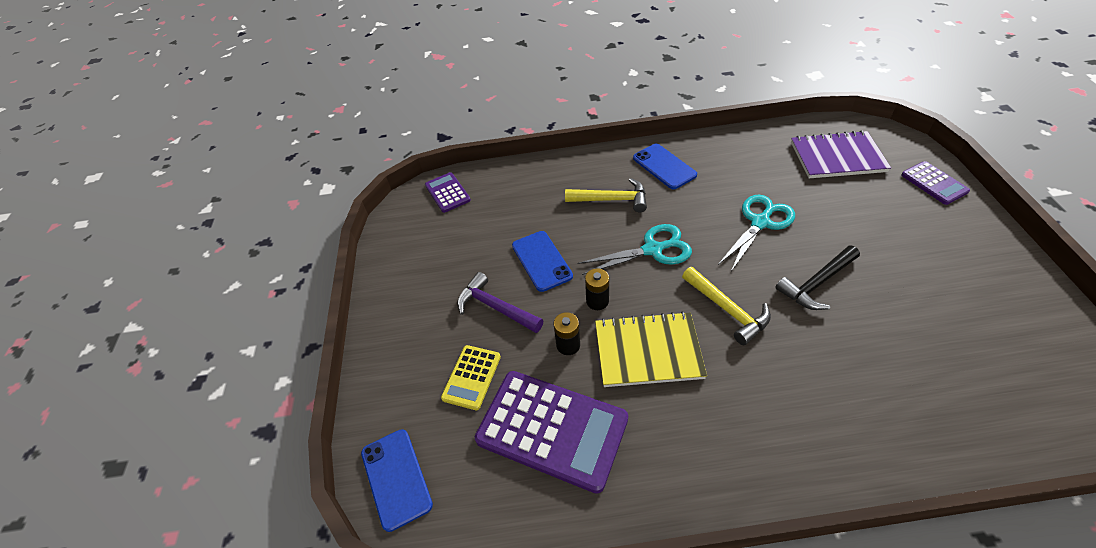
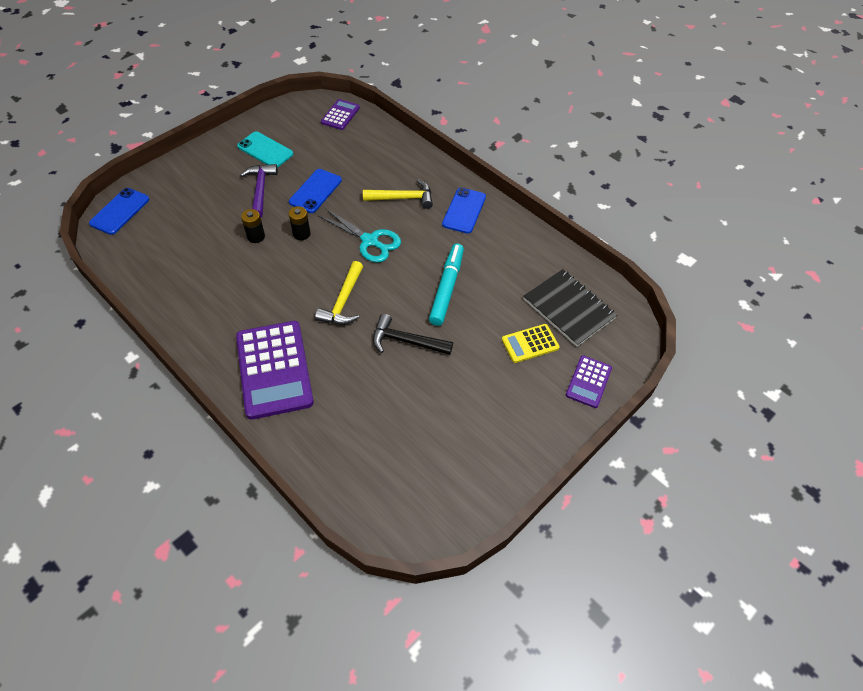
camera: 45 degrees right, 5 degrees up
(436, 276) = (265, 150): none -> turquoise phone
(471, 377) = (202, 206): yellow calculator -> yellow calculator (530, 344)
(552, 429) = (191, 258): purple calculator -> purple calculator (274, 369)
(611, 200) = (402, 198): yellow hammer -> yellow hammer turned 60 degrees counterclockwise
(648, 351) = (278, 276): yellow notebook -> none
(760, 222) = (446, 288): turquoise scissors -> turquoise marker
(837, 157) = (568, 309): purple notebook -> black notebook

